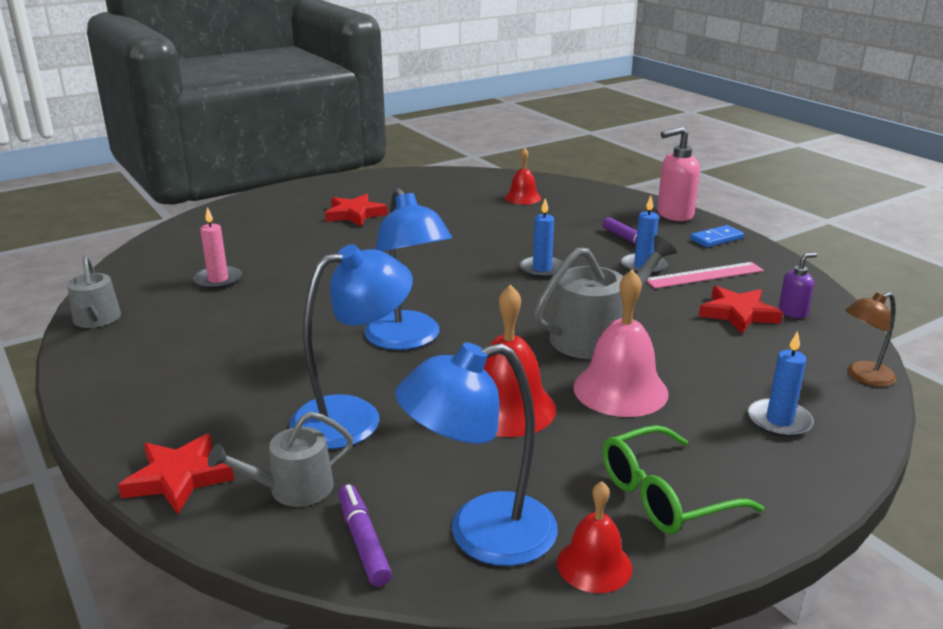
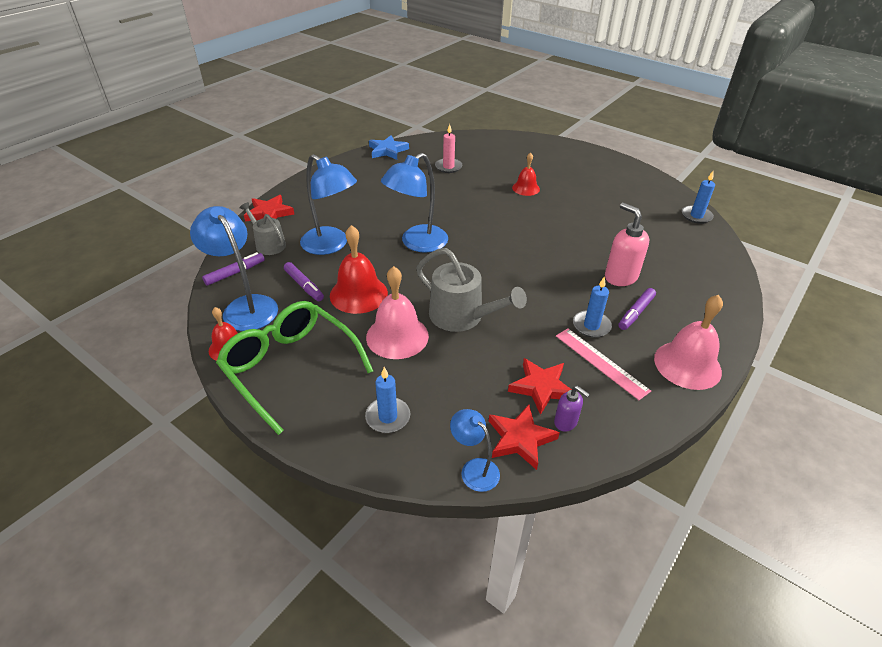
camera: 70 degrees right, 15 degrees up
(96, 320) = (387, 150): grey watering can -> blue star
(355, 214) = (572, 183): red star -> red star (520, 439)
(455, 459) = (304, 286): none -> purple marker
(523, 197) = (673, 244): red bell -> red bell (526, 188)
(542, 269) = (547, 276): blue candle -> blue candle (696, 216)
(664, 496) = (290, 367): green glasses -> green glasses, size x1.50
(674, 215) = (720, 333): pink soap dispenser -> pink soap dispenser (620, 277)
(716, 239) = (687, 365): blue domino -> pink bell
(863, 377) = (474, 469): brown lamp -> blue lamp

